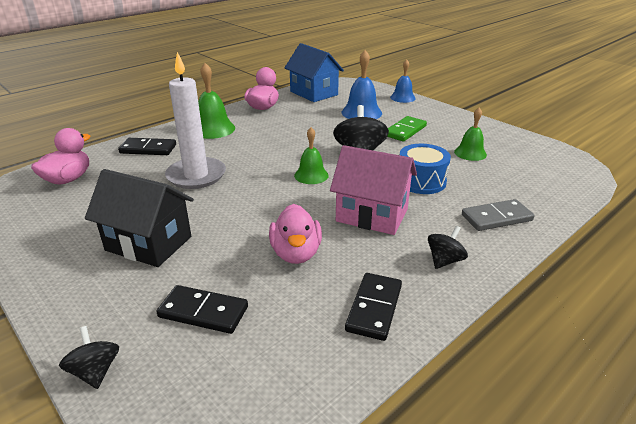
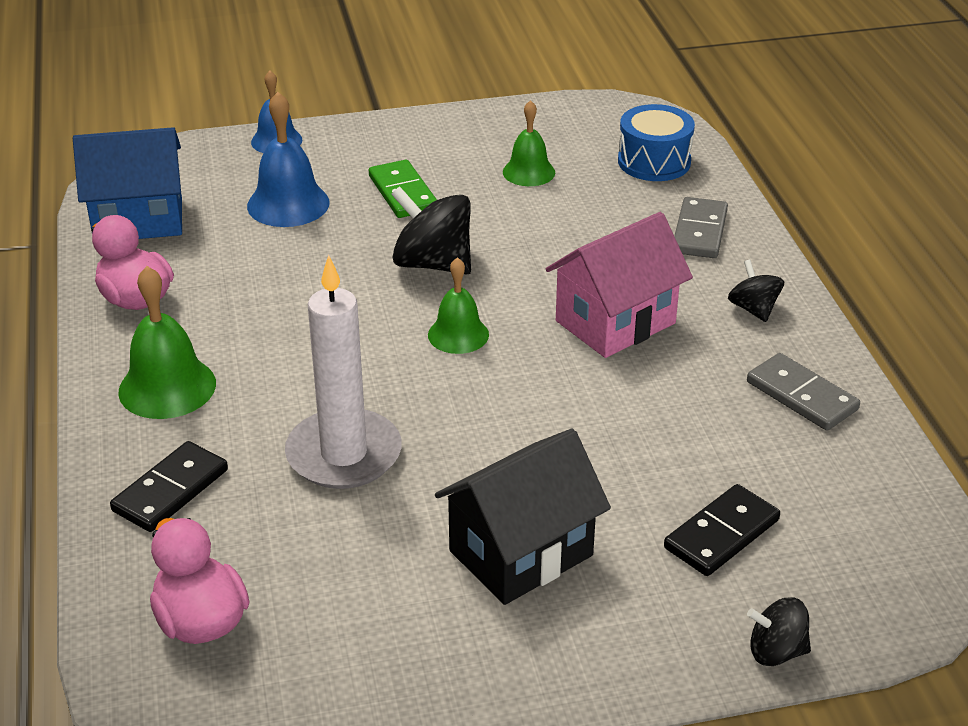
camera: 60 degrees left, 5 degrees up
(296, 253) = (653, 418): pink duck -> none
(374, 308) = (801, 396): black domino -> grey domino
(421, 181) = (566, 246): blue drum -> blue drum (654, 162)

